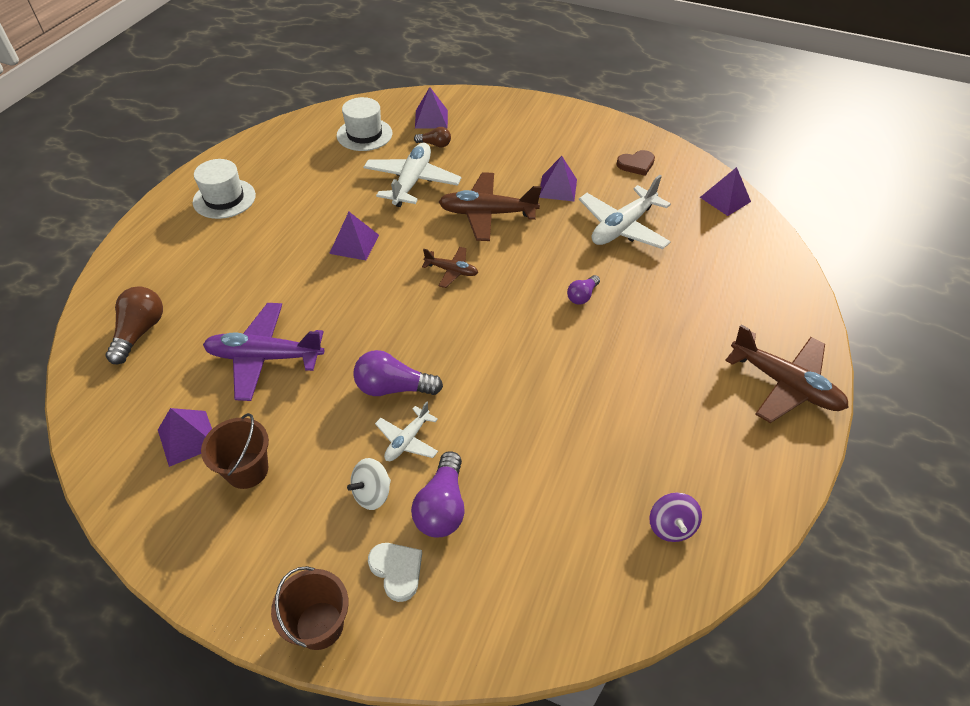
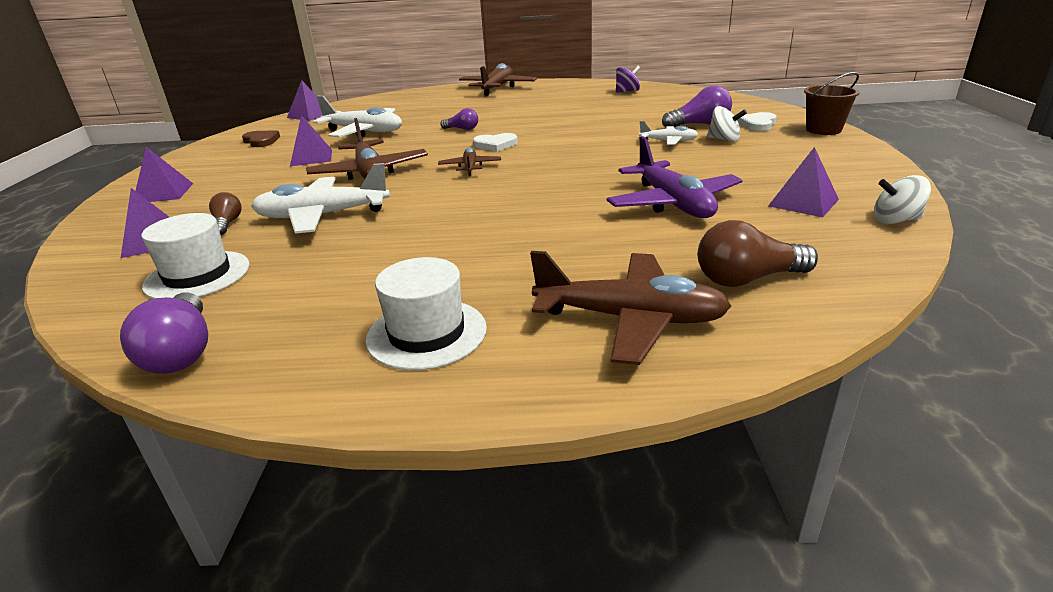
camera: 110 degrees left, 20 degrees down
(108, 470) = (895, 220): none -> white spinning top
(161, 267) = (629, 319): none -> brown plane
(247, 470) = (782, 174): brown bucket -> none
(354, 244) = (465, 213): purple pyramid -> purple pyramid (163, 193)
(393, 388) = (630, 155): purple light bulb -> purple light bulb (182, 352)
(505, 304) = (495, 145): none -> white heart

